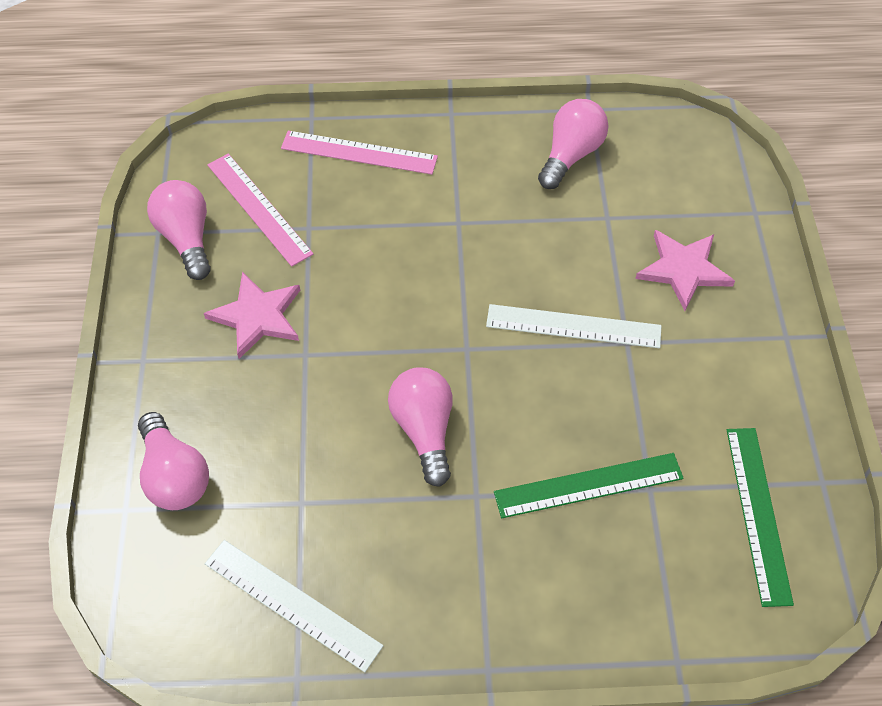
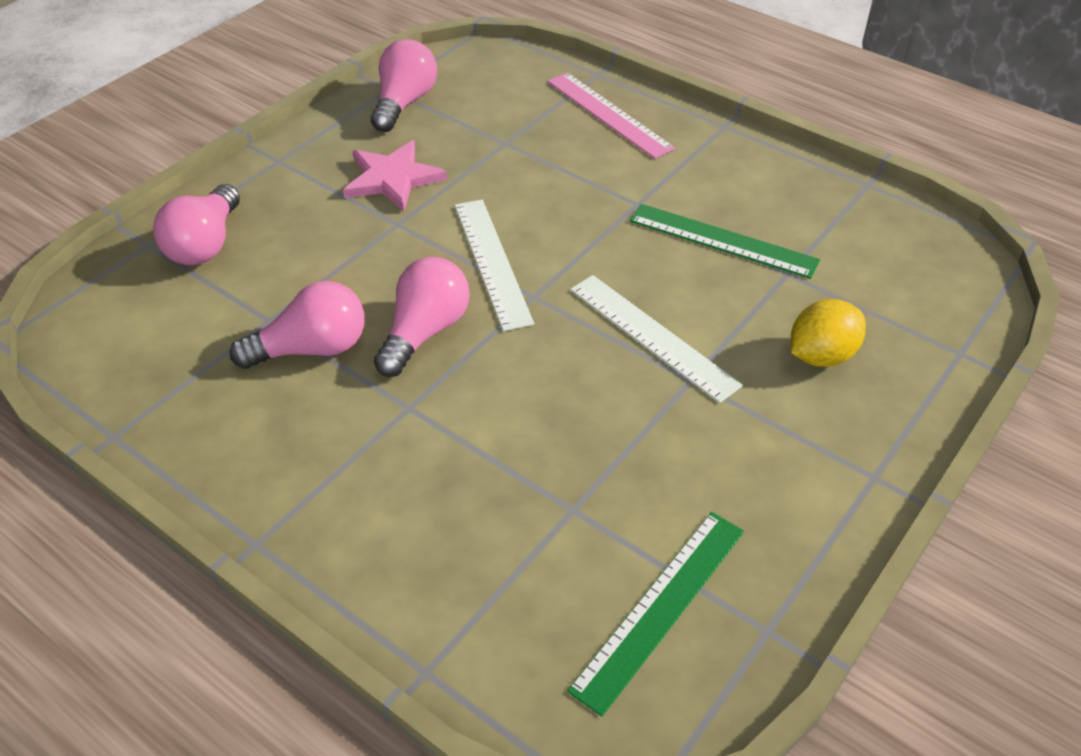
camera: 40 degrees right, 10 degrees down
(259, 208) = (482, 111): pink ruler -> none
(292, 604) = (174, 383): white ruler -> white ruler (492, 262)
(571, 155) = (806, 208): pink light bulb -> pink light bulb (312, 349)
(588, 485) = (517, 466): green ruler -> green ruler (722, 240)
(683, 269) = (821, 355): pink star -> yellow lemon

